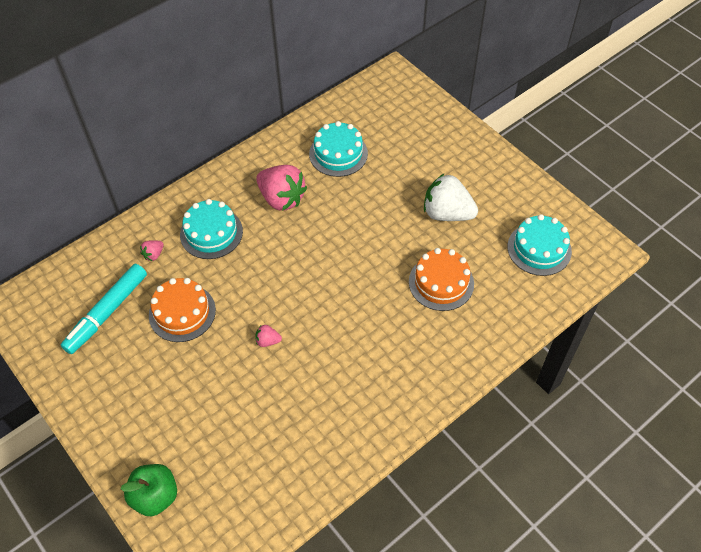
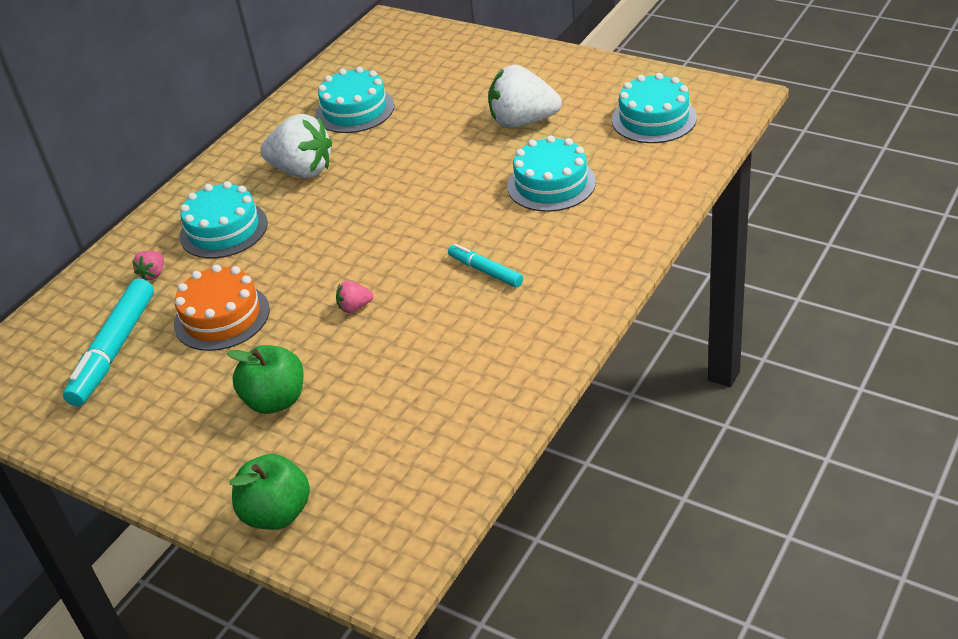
camera: 15 degrees left, 15 degrees down
(189, 401) = (276, 400): none -> green apple
(281, 199) = (302, 171): pink strawberry -> white strawberry
(364, 345) = (485, 271): none -> turquoise marker
(441, 282) = (551, 184): orange cake -> turquoise cake

